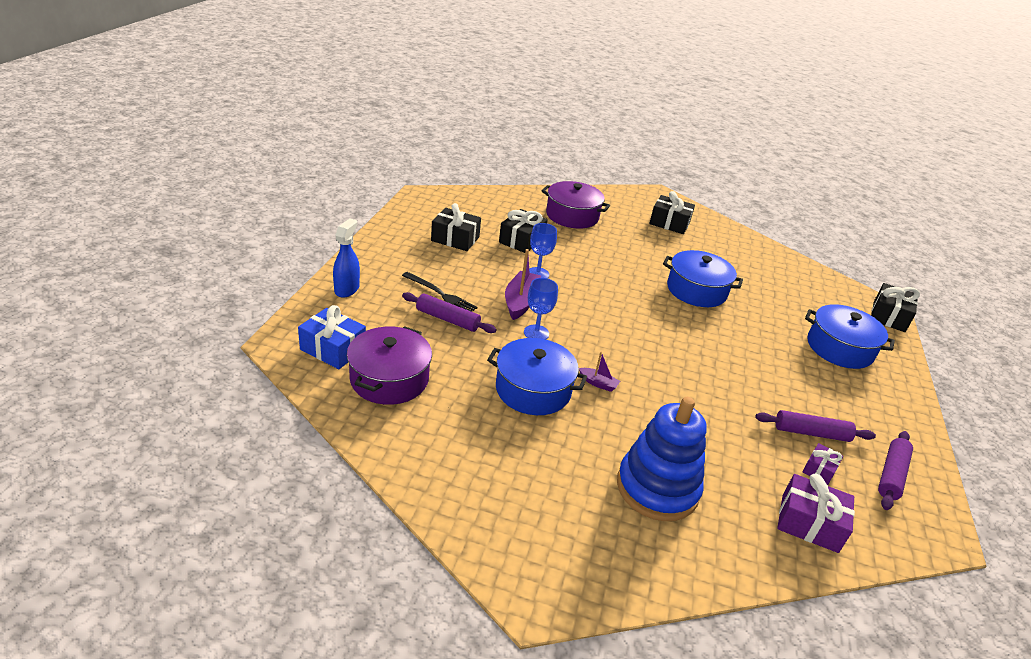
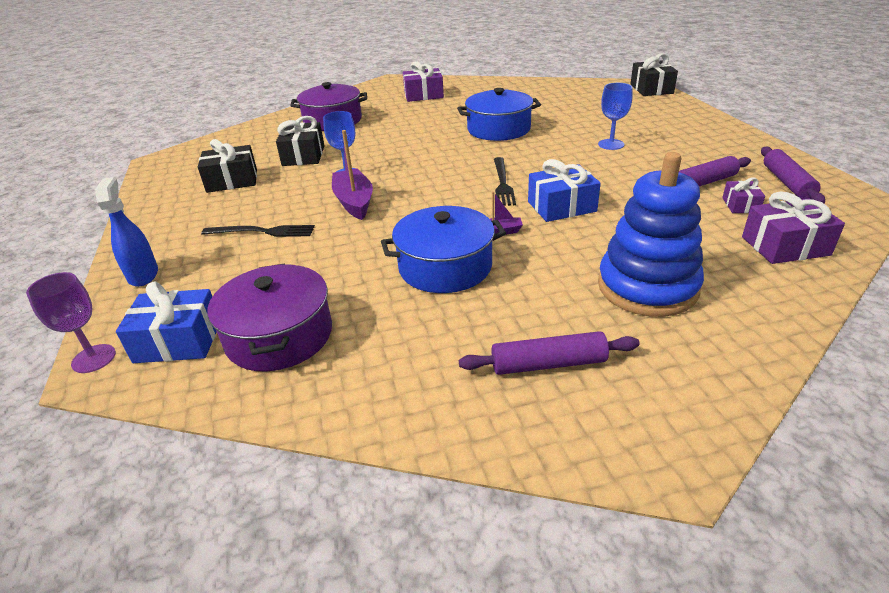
camera: 25 degrees left, 0 degrees up
(283, 334) = (94, 358): none -> purple goblet
(447, 319) = (292, 249): purple rolling pin -> purple rolling pin (548, 364)
(536, 333) = (396, 219): blue goblet -> blue goblet (611, 144)
(645, 343) = (502, 183): none -> black fork
(668, 389) = (561, 206): none -> blue gift
(669, 223) = (423, 95): black gift -> purple gift
(839, 348) = (647, 121): blue pot -> none

